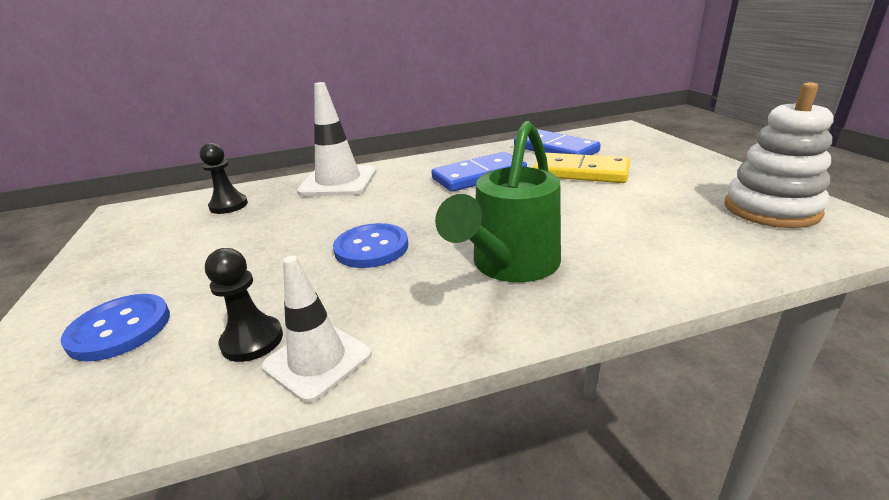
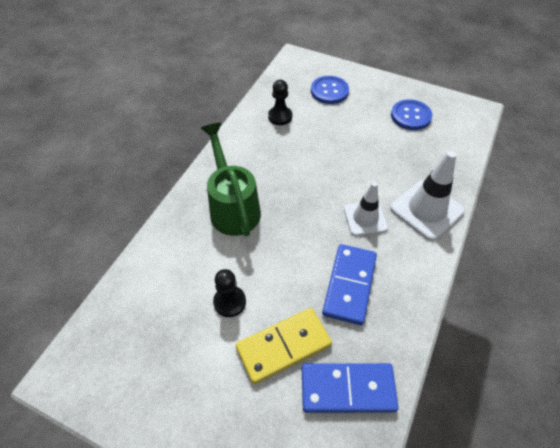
camera: 130 degrees right, 25 degrees up
(229, 205) = (437, 149): black pawn -> black pawn (229, 302)
(317, 360) = (249, 126): white traffic cone -> white traffic cone (365, 218)
(371, 248) = (309, 175): blue button -> blue button (410, 116)
(771, 209) = (121, 370): white stacking toy -> none

